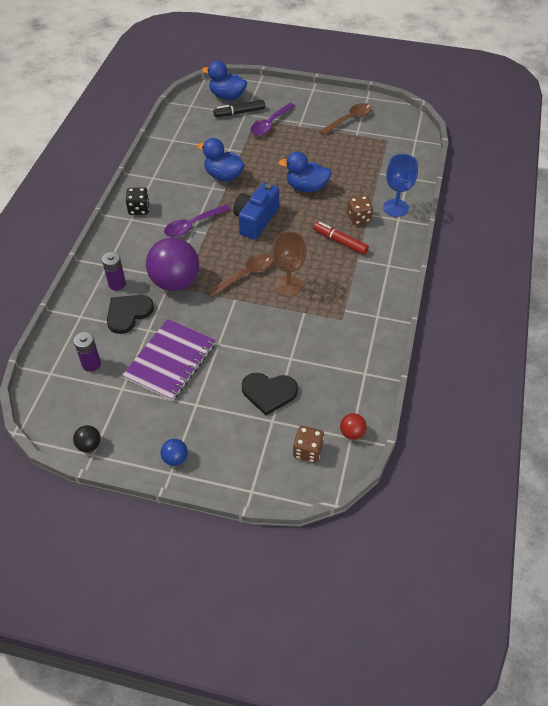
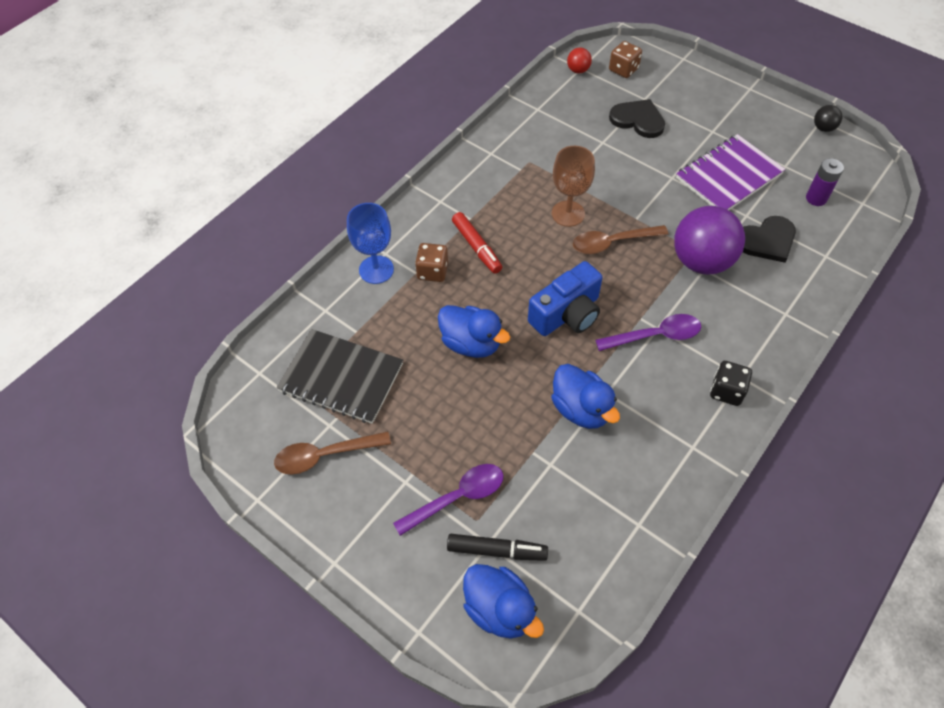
camera: 155 degrees left, 5 degrees up
(117, 284) = (775, 282): purple battery -> none
(175, 458) = (743, 96): blue ball -> none
(368, 151) = (341, 377): none -> black notebook

